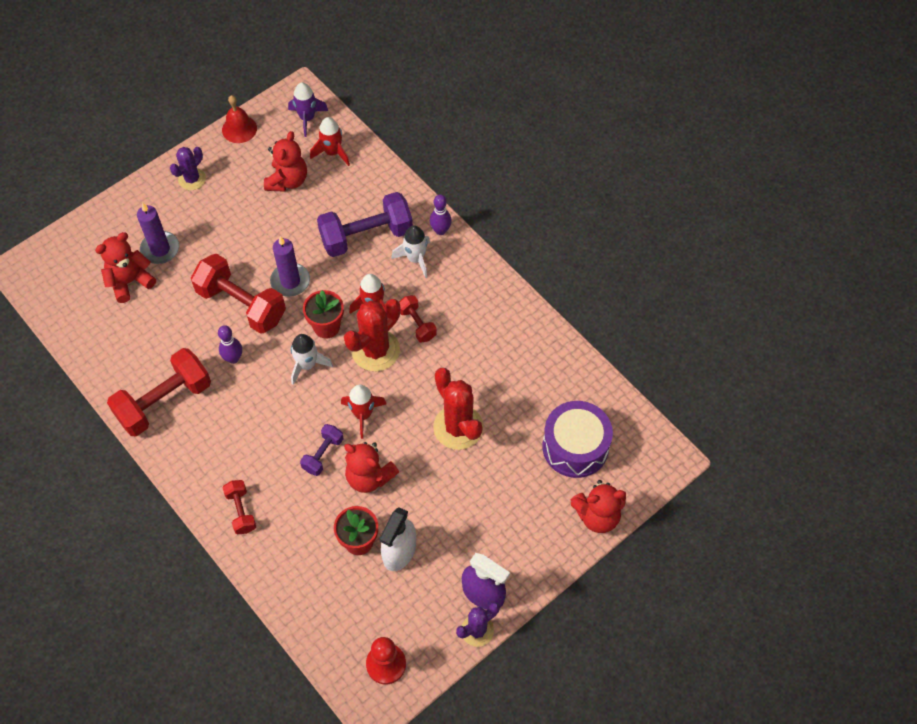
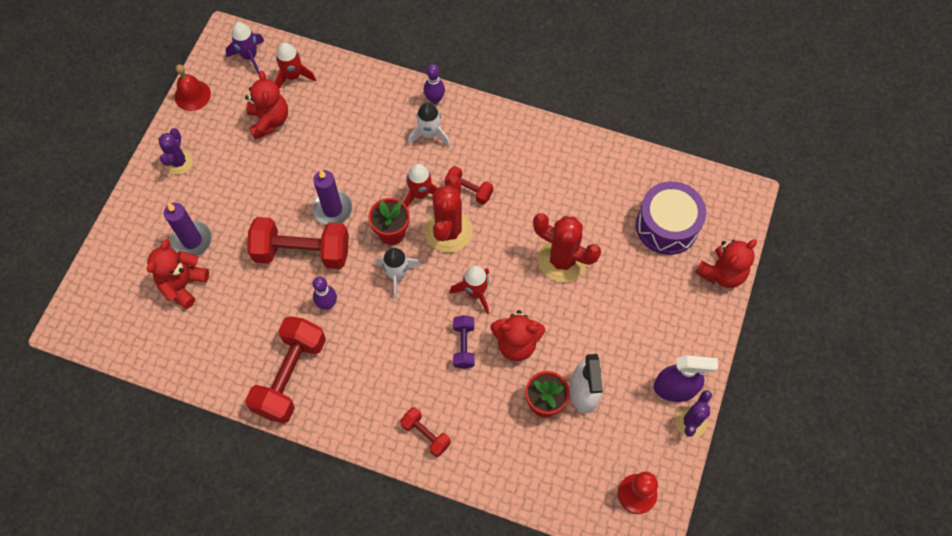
camera: 30 degrees left, 5 degrees up
(366, 236) = (373, 135): purple dumbbell -> none

